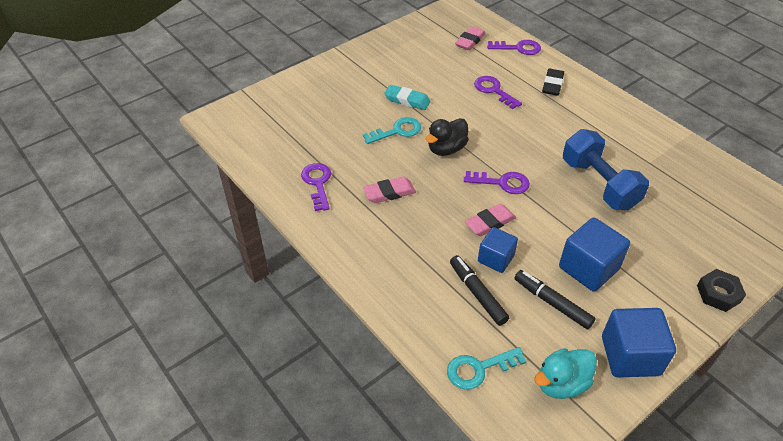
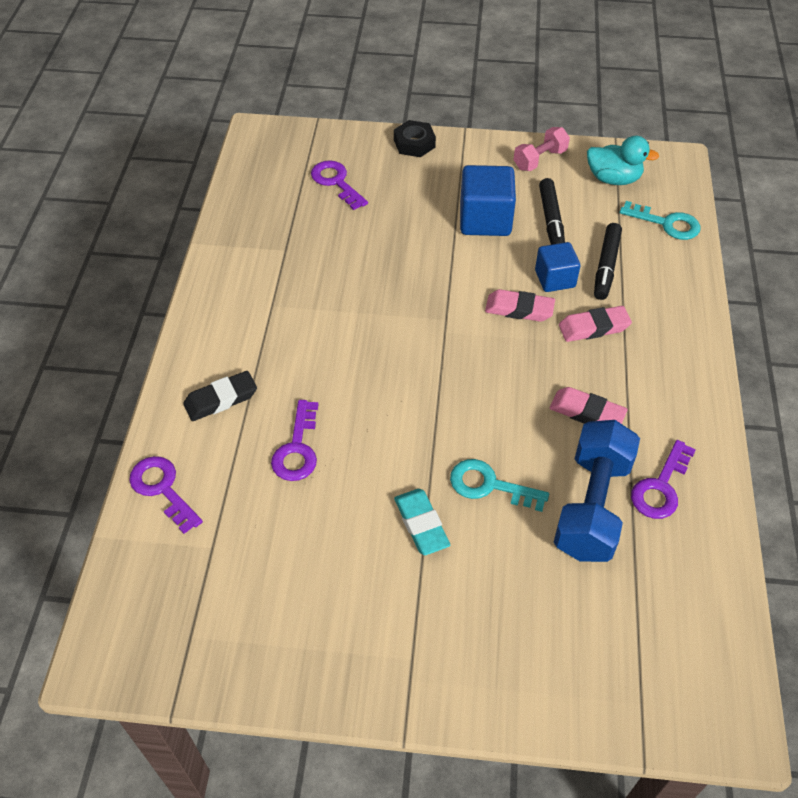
camera: 135 degrees left, 5 degrees up
(446, 149) = (461, 415): black duck -> none
(470, 41) = (200, 561): pink eraser -> pink eraser (593, 327)
(502, 183) = (454, 335): purple key -> purple key (336, 182)
(599, 184) = (364, 267): blue dumbbell -> blue dumbbell (591, 506)
(630, 356) = (539, 159): blue cube -> pink dumbbell

